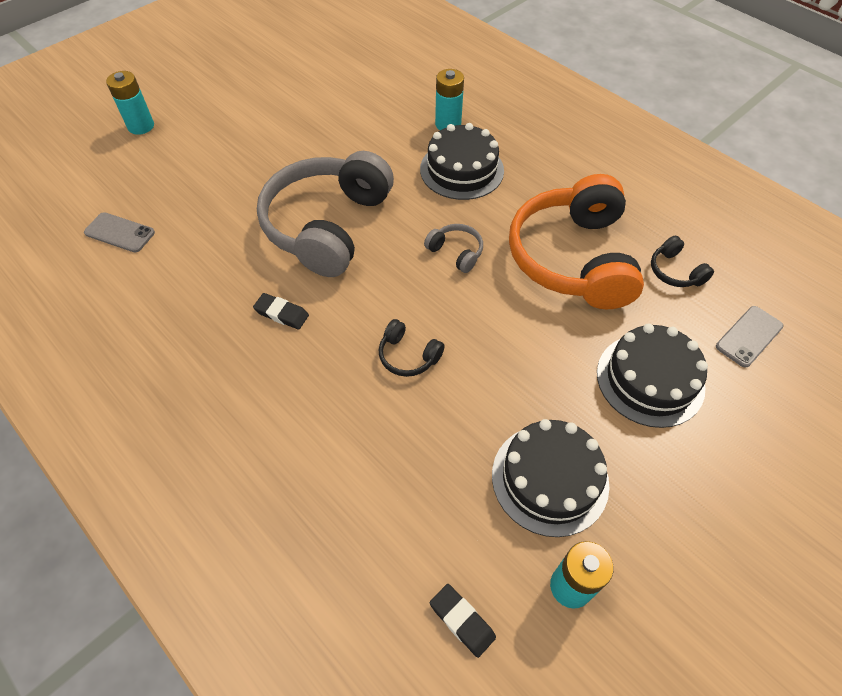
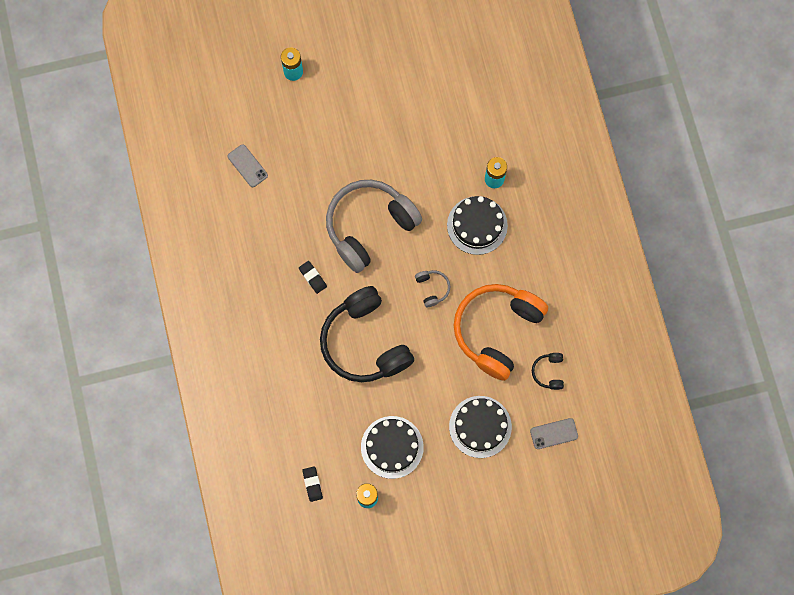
camera: 30 degrees right, 20 degrees up
(408, 356) = (365, 342): black headphones -> black headphones, size x2.49

